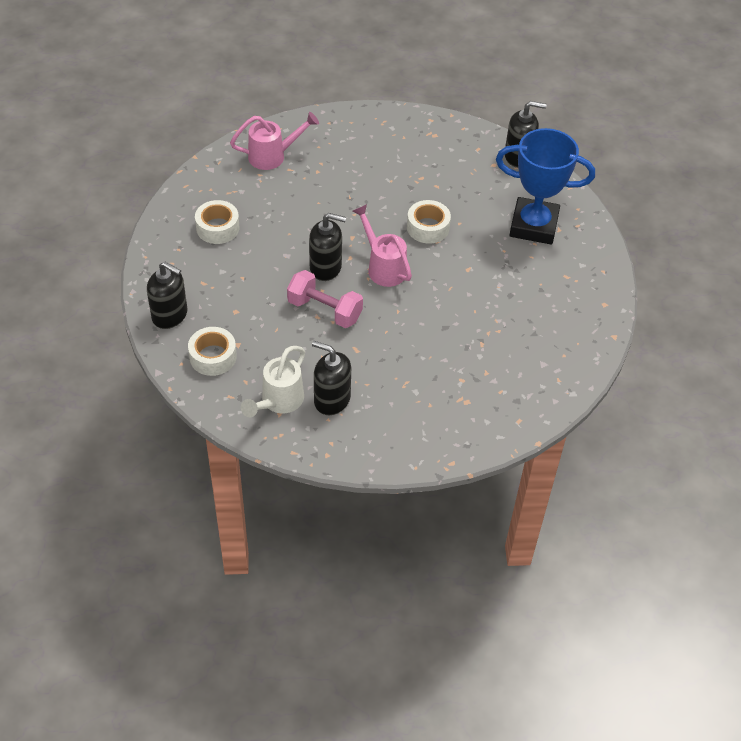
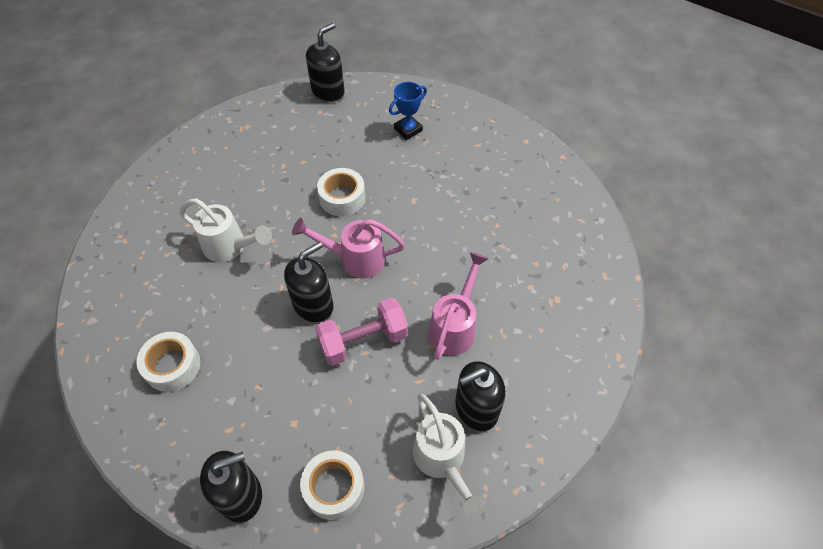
camera: 50 degrees left, 5 degrees up
(273, 156) = (137, 256): pink watering can -> pink watering can (455, 326)
(326, 196) = (230, 247): none -> white watering can
(533, 226) = (408, 129): blue trophy -> blue trophy, size x0.48

